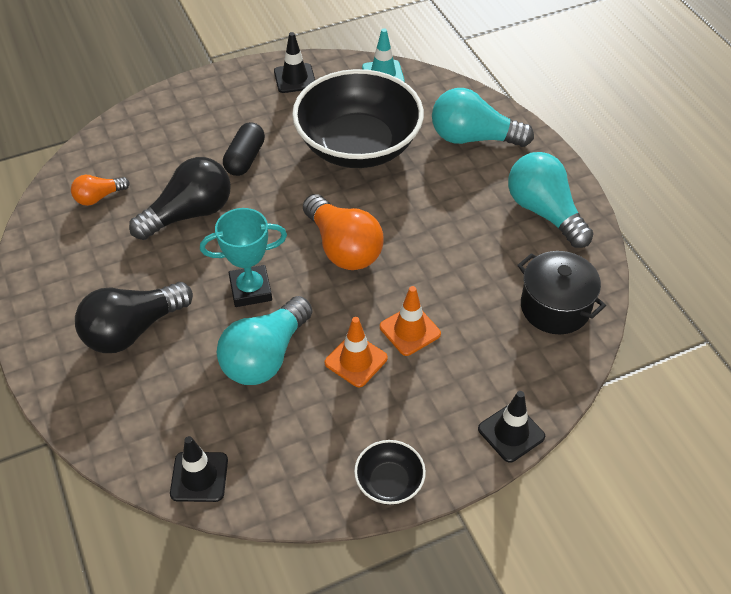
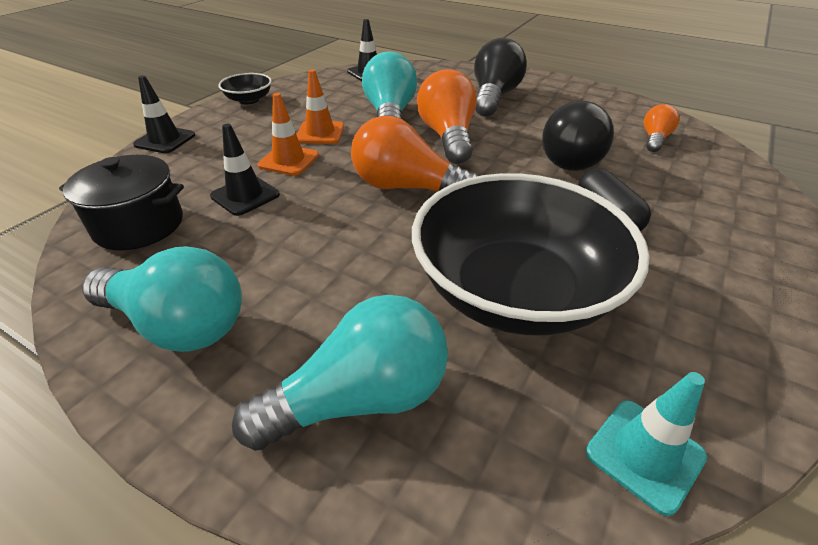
camera: 145 degrees right, 10 degrees down
(250, 290) = (448, 137): turquoise trophy -> orange light bulb
(295, 78) = (741, 350): black traffic cone -> black traffic cone (245, 195)

